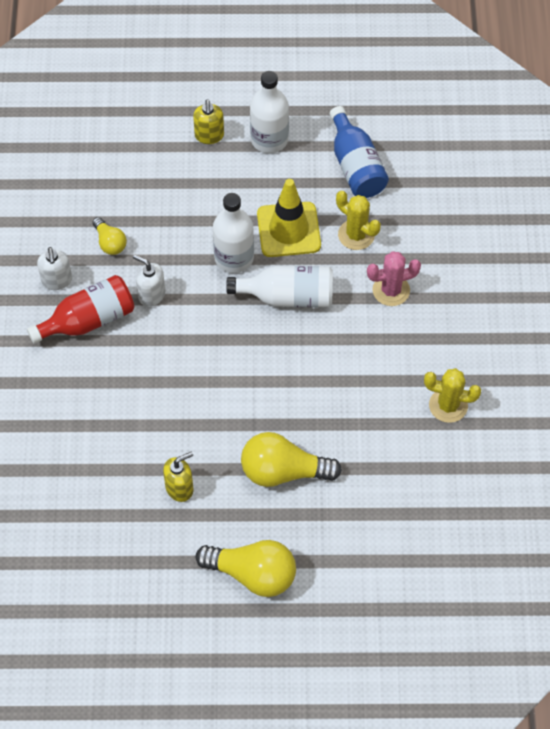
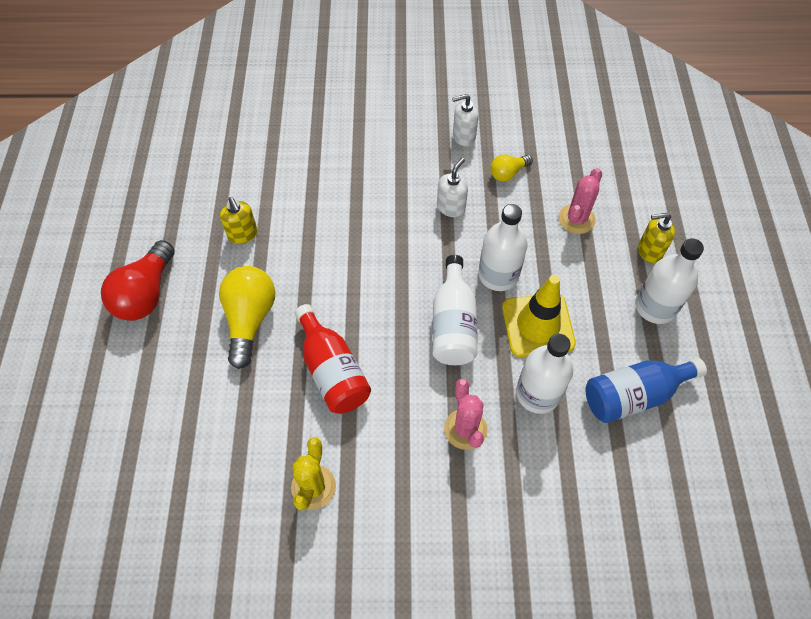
camera: 90 degrees right, 0 degrees up
(88, 320) = (421, 161): red bottle -> red bottle (332, 371)
(170, 189) = (576, 219): none -> pink cactus
(253, 574) = (146, 294): yellow light bulb -> red light bulb
(356, 235) = (537, 393): yellow cactus -> white bottle

